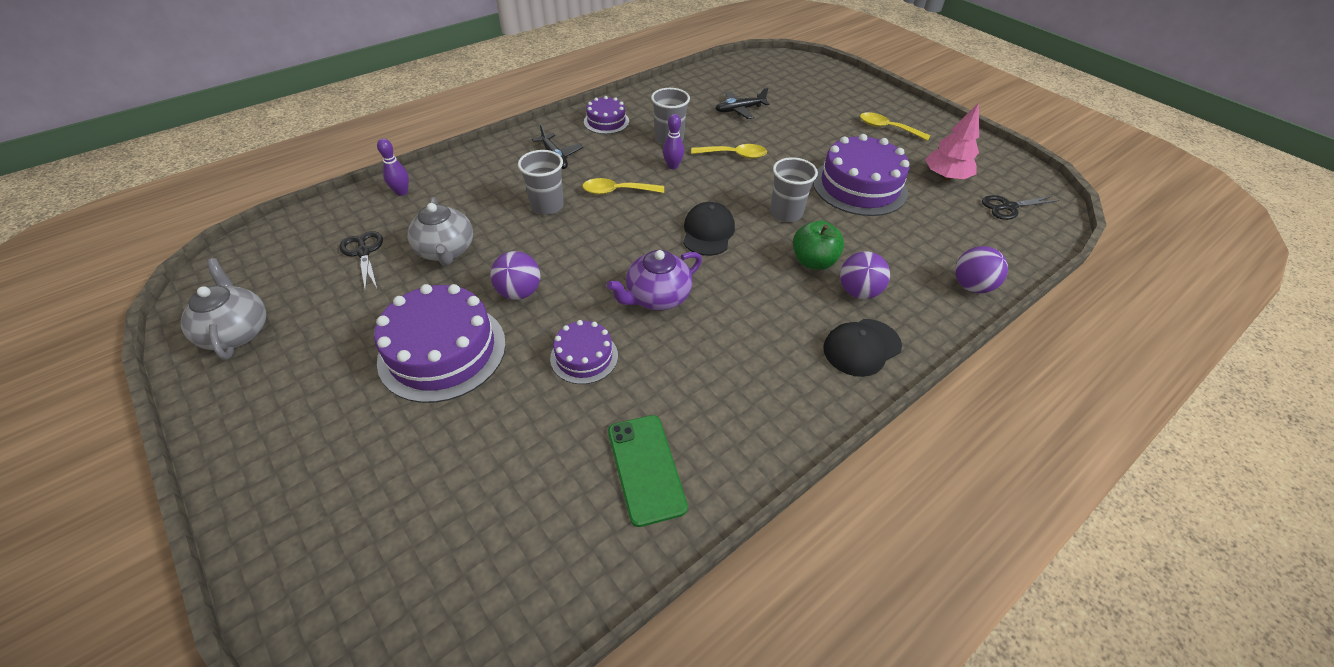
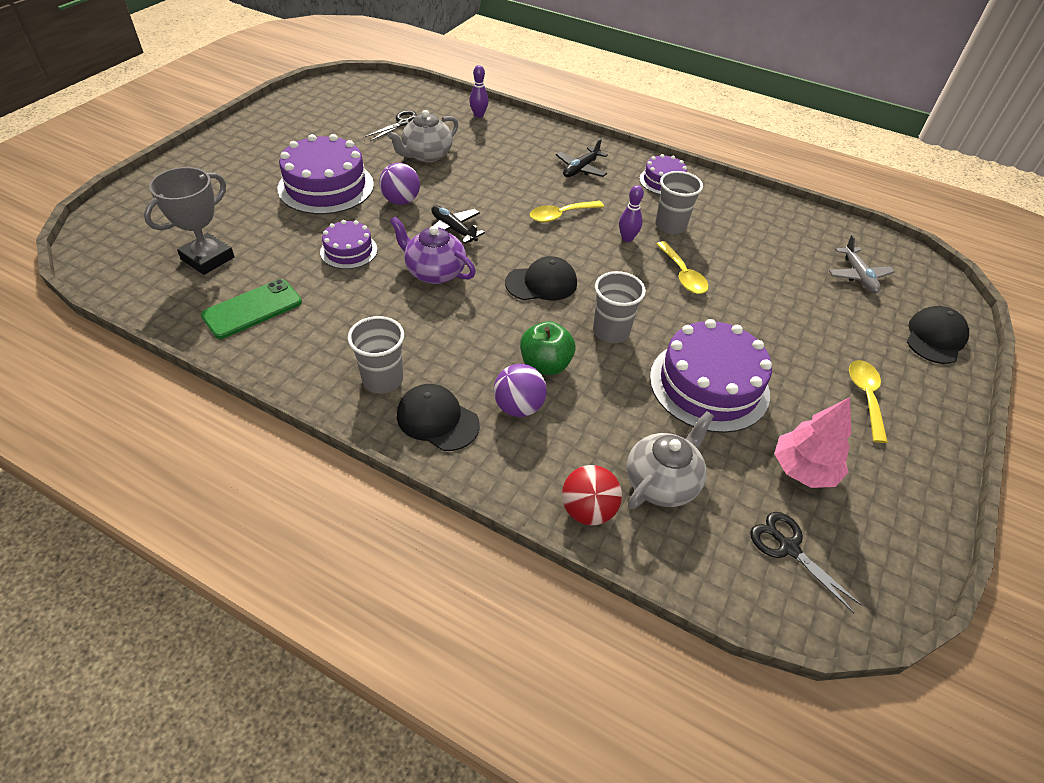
camera: 65 degrees right, 0 degrees up
(237, 332) = (308, 108): grey teapot -> grey teapot (662, 482)
(519, 504) = (208, 258): none -> grey trophy
(547, 206) = (512, 184): grey cup -> grey cup (382, 379)
(617, 191) = (561, 215): yellow spoon -> yellow spoon turned 90 degrees counterclockwise
(739, 110) = (774, 262): black plane -> black plane (453, 229)
(771, 84) = (858, 276): none -> grey plane
(842, 82) = (935, 338): none -> black cap
(971, 286) = (588, 510): purple ball -> red ball

